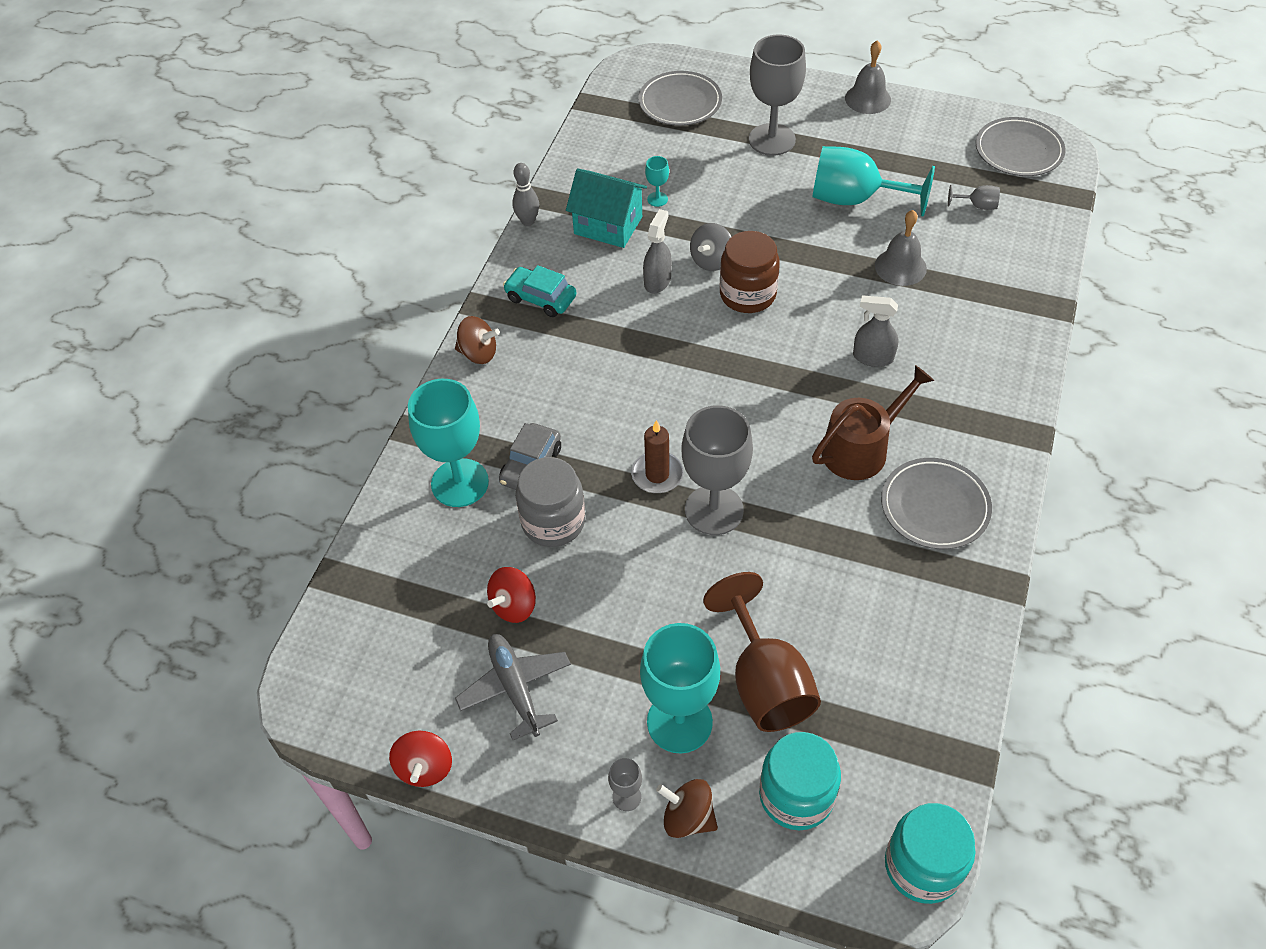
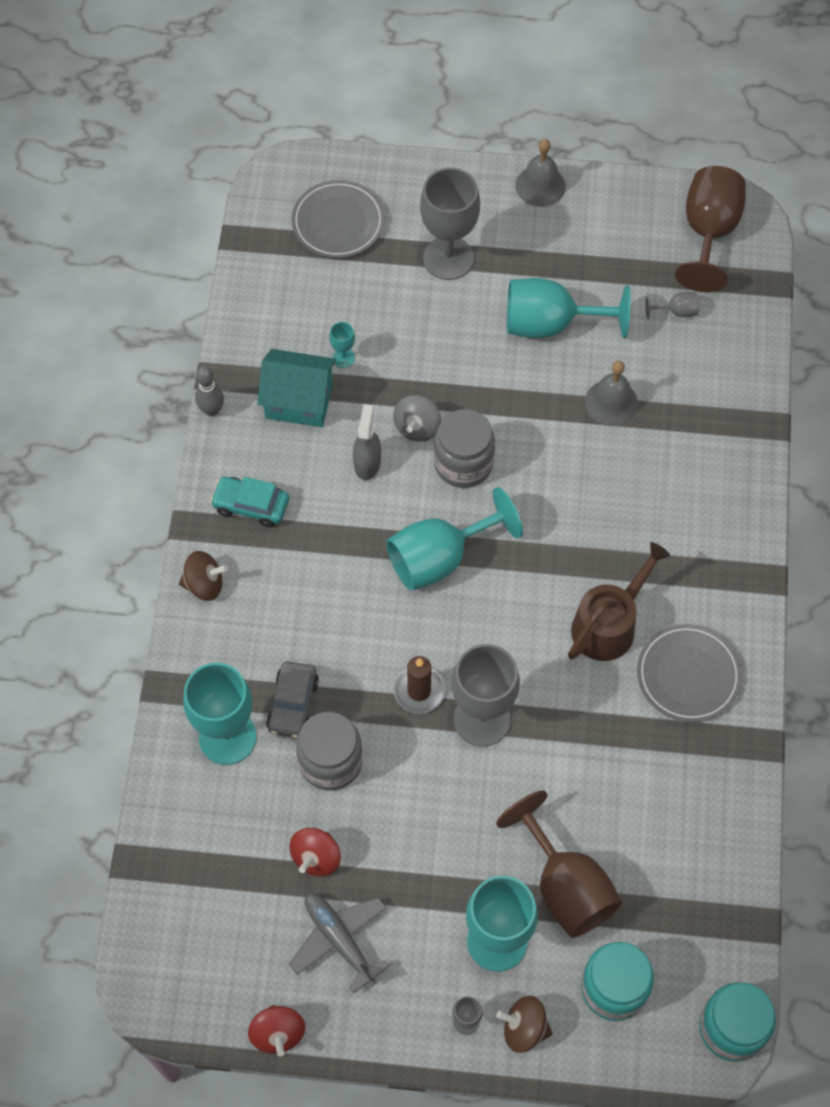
camera: 15 degrees left, 10 degrees up
(706, 366) = (439, 558): none -> turquoise goblet
(747, 294) = (463, 463): brown jar -> grey jar
(872, 357) = (602, 517): grey spray bottle -> none
(1018, 151) = (708, 232): grey plate -> brown goblet

